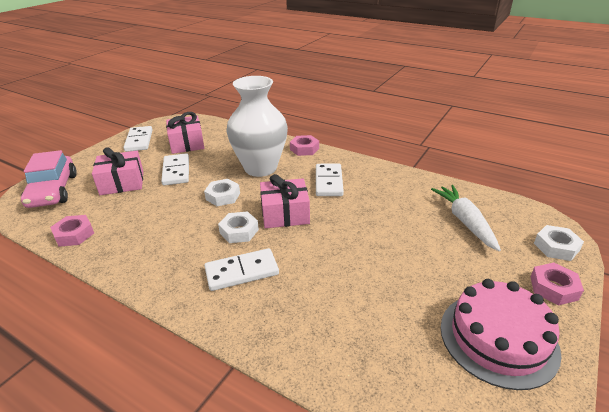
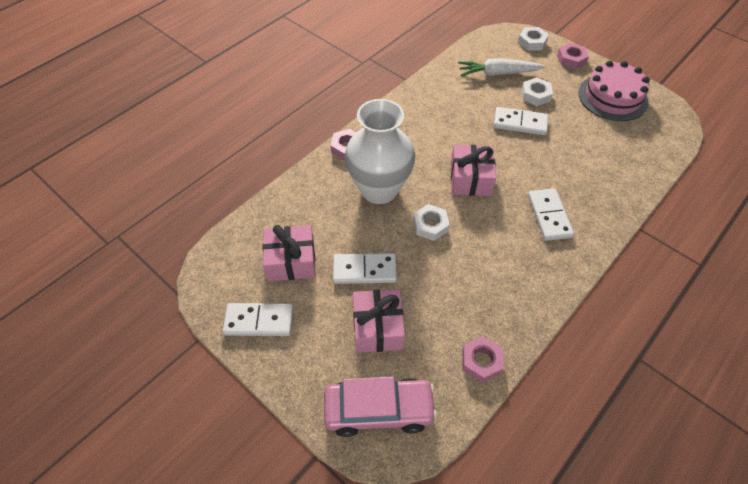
camera: 80 degrees left, 20 degrees up
(239, 231) = (493, 215): white nut -> white nut (535, 95)
(329, 182) = (421, 140): white domino -> white domino (520, 123)

